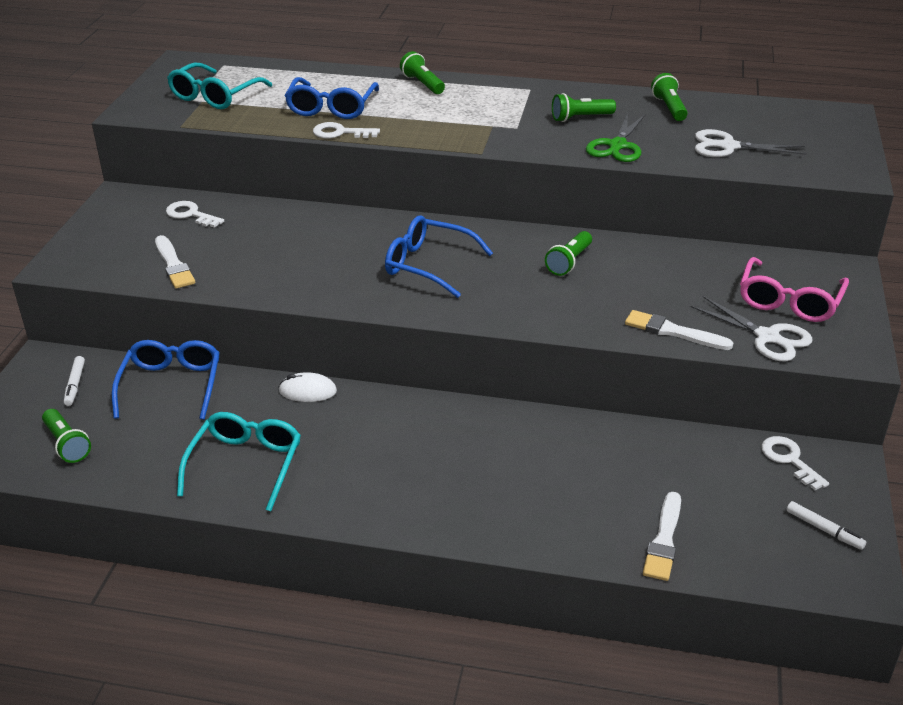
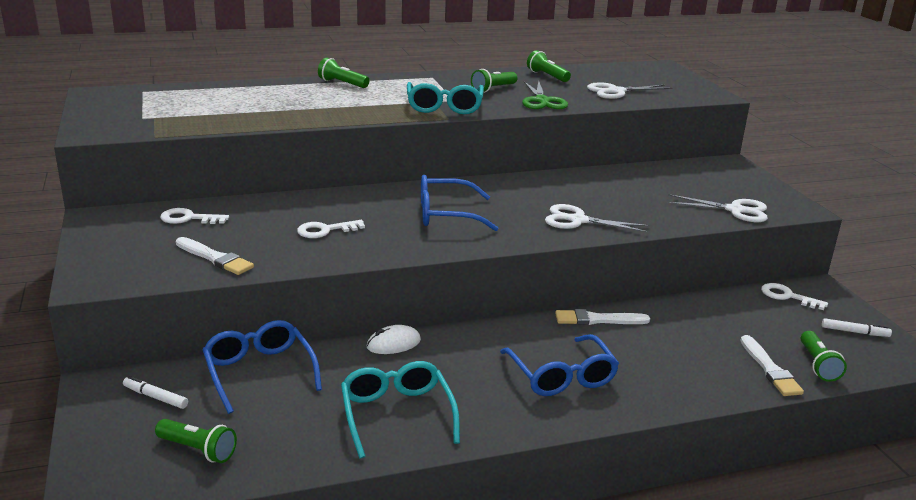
camera: 30 degrees left, 10 degrees down
(75, 385) = (155, 397): white marker -> white marker turned 150 degrees clockwise
(215, 96) = (162, 112): turquoise glasses -> turquoise glasses (444, 107)
(331, 108) = (283, 107): blue glasses -> blue glasses (561, 376)
(340, 133) = (313, 122): white key -> white key (325, 230)
(561, 306) = (578, 220): none -> white scissors
(569, 262) = (550, 193): green flashlight -> green flashlight (817, 365)
(673, 331) = (673, 220): white brush -> white brush (597, 320)
(789, 301) = (721, 187): pink glasses -> none

